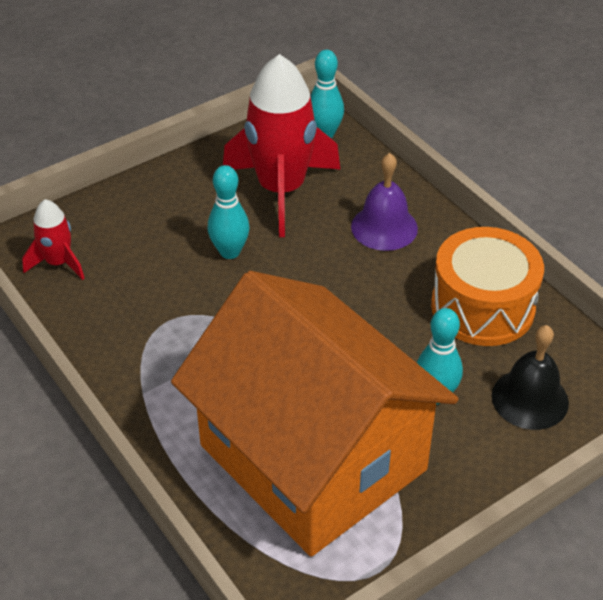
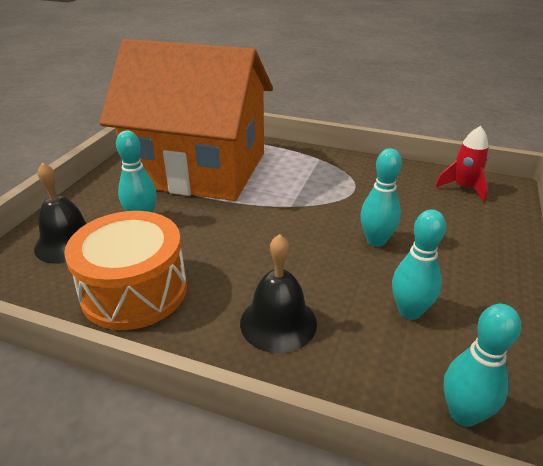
camera: 145 degrees right, 10 degrees down
(281, 190) = (409, 311): red rocket -> turquoise bowling pin
(384, 227) = (278, 322): purple bell -> black bell

